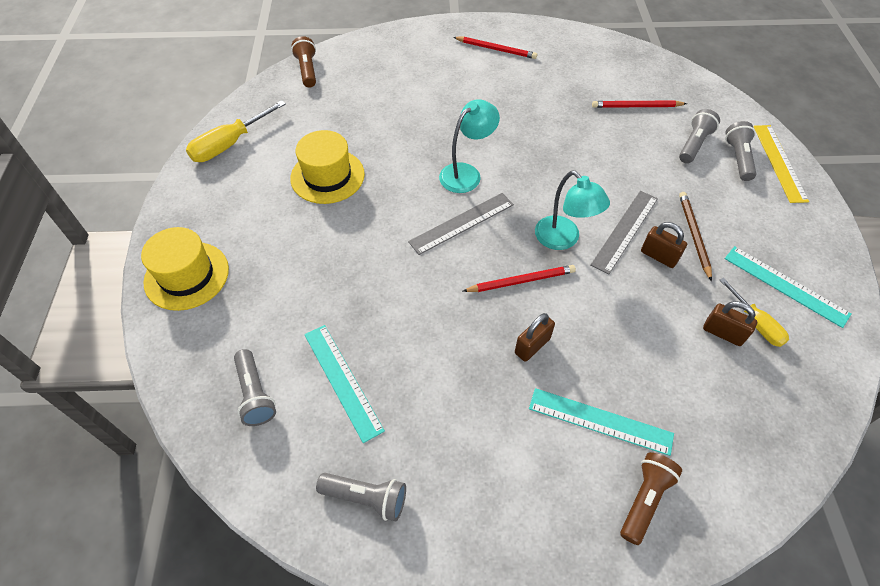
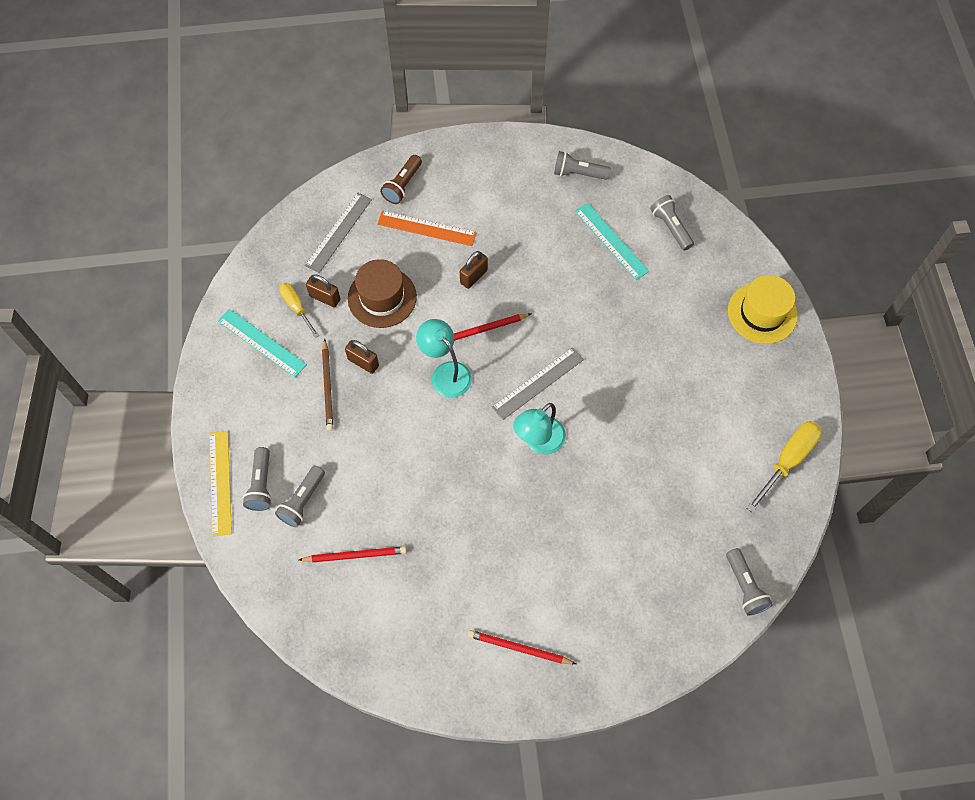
camera: 175 degrees right, 10 degrees up
(307, 70) = (744, 586): brown flashlight -> grey flashlight
(327, 176) = (675, 427): yellow hat -> none
(600, 421) = (426, 228): turquoise ruler -> orange ruler
(624, 231) = (389, 386): grey ruler -> grey ruler (339, 232)
(649, 328) = (382, 297): none -> brown hat

